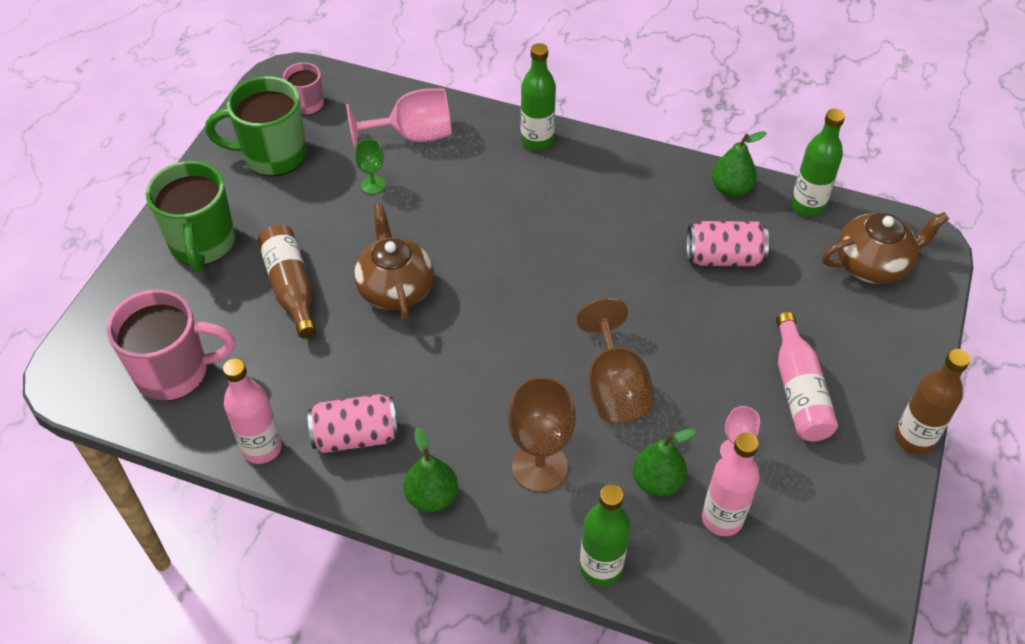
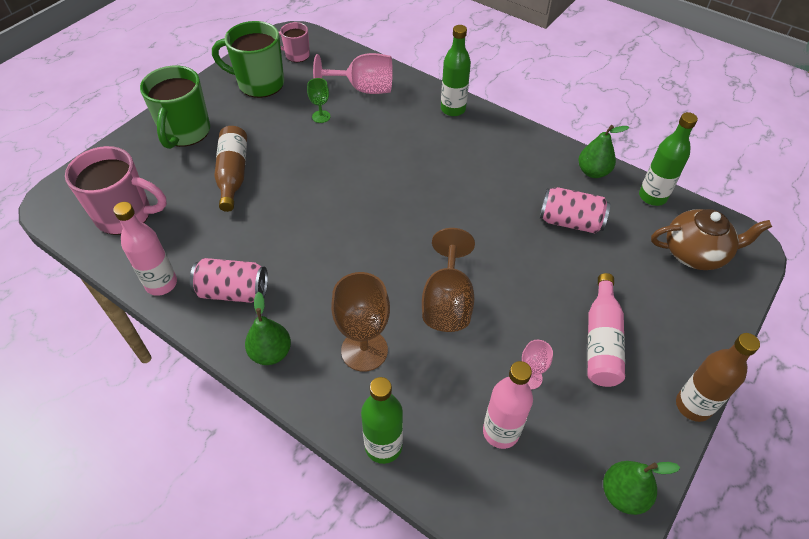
camera: 15 degrees right, 0 degrees up
(395, 288) = (307, 191): brown teapot -> none
(657, 481) = (456, 386): green pear -> green pear (623, 494)

